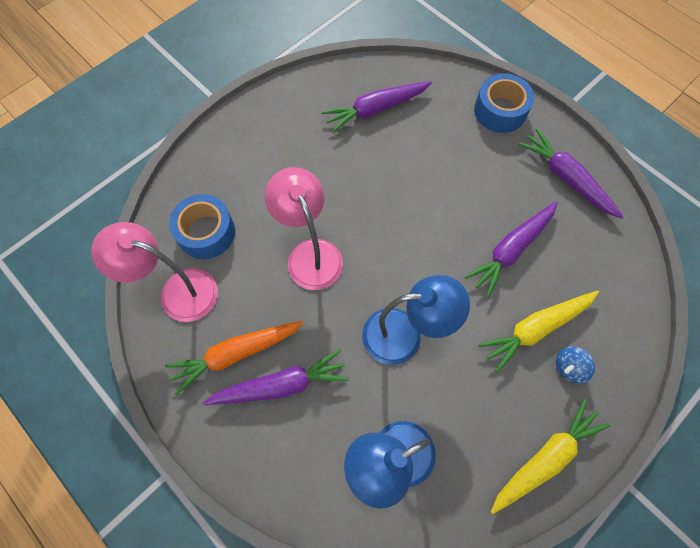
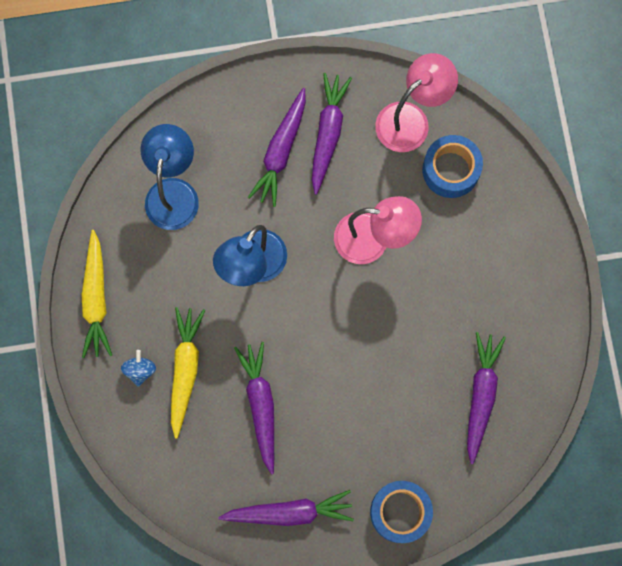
camera: 125 degrees right, 10 degrees up
(236, 354) = (328, 133): orange carrot -> purple carrot

